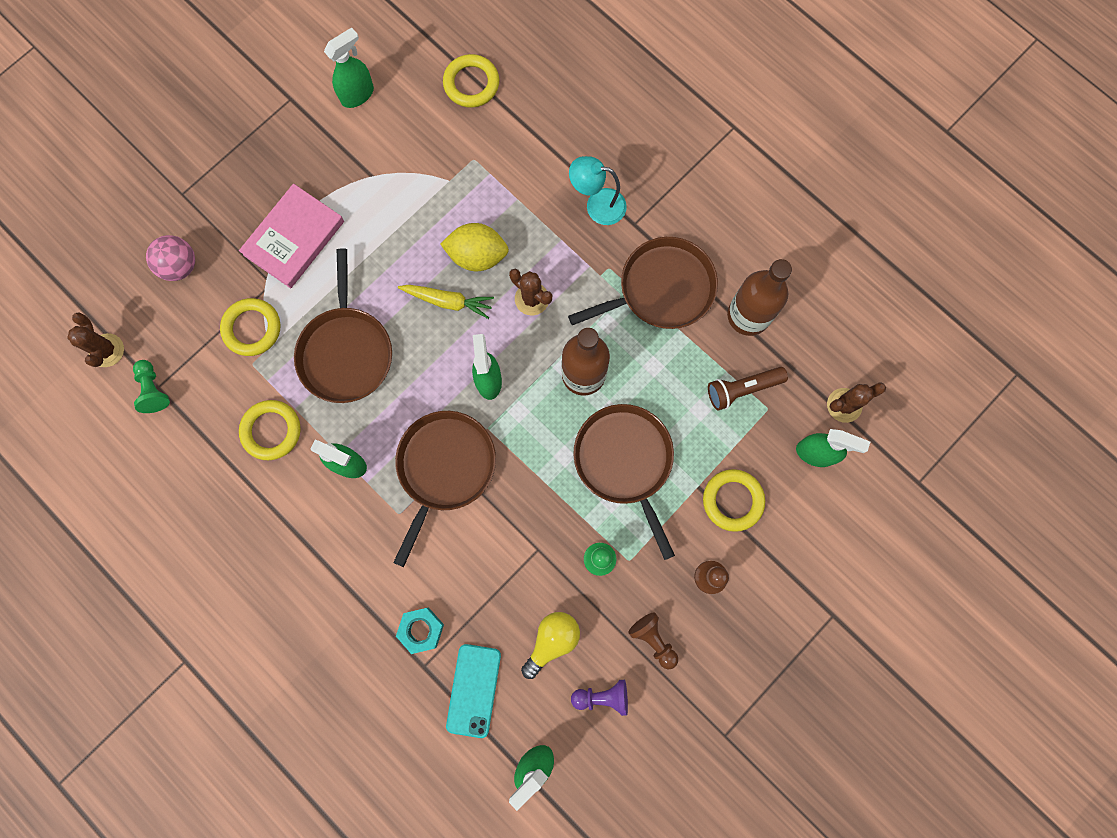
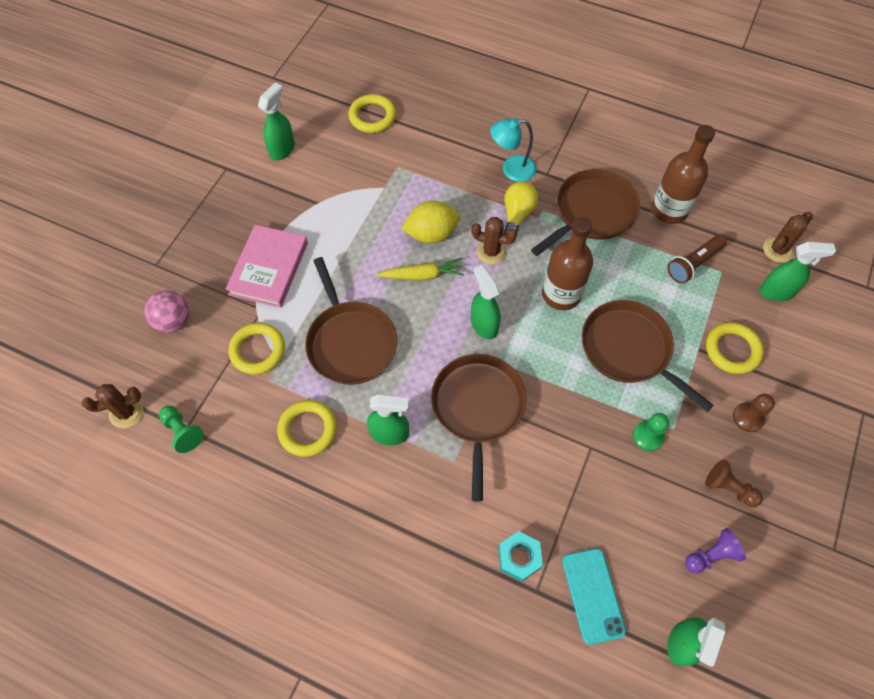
camera: 20 degrees left, 15 degrees down
(107, 350) = (126, 412): brown cactus -> brown cactus turned 75 degrees counterclockwise
(552, 640) = (642, 522): yellow light bulb -> yellow light bulb (517, 215)

